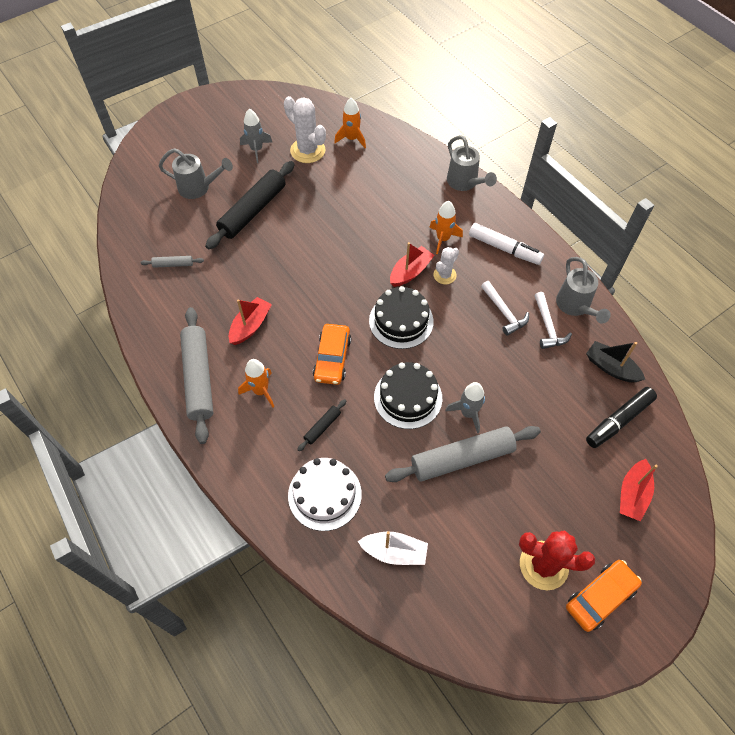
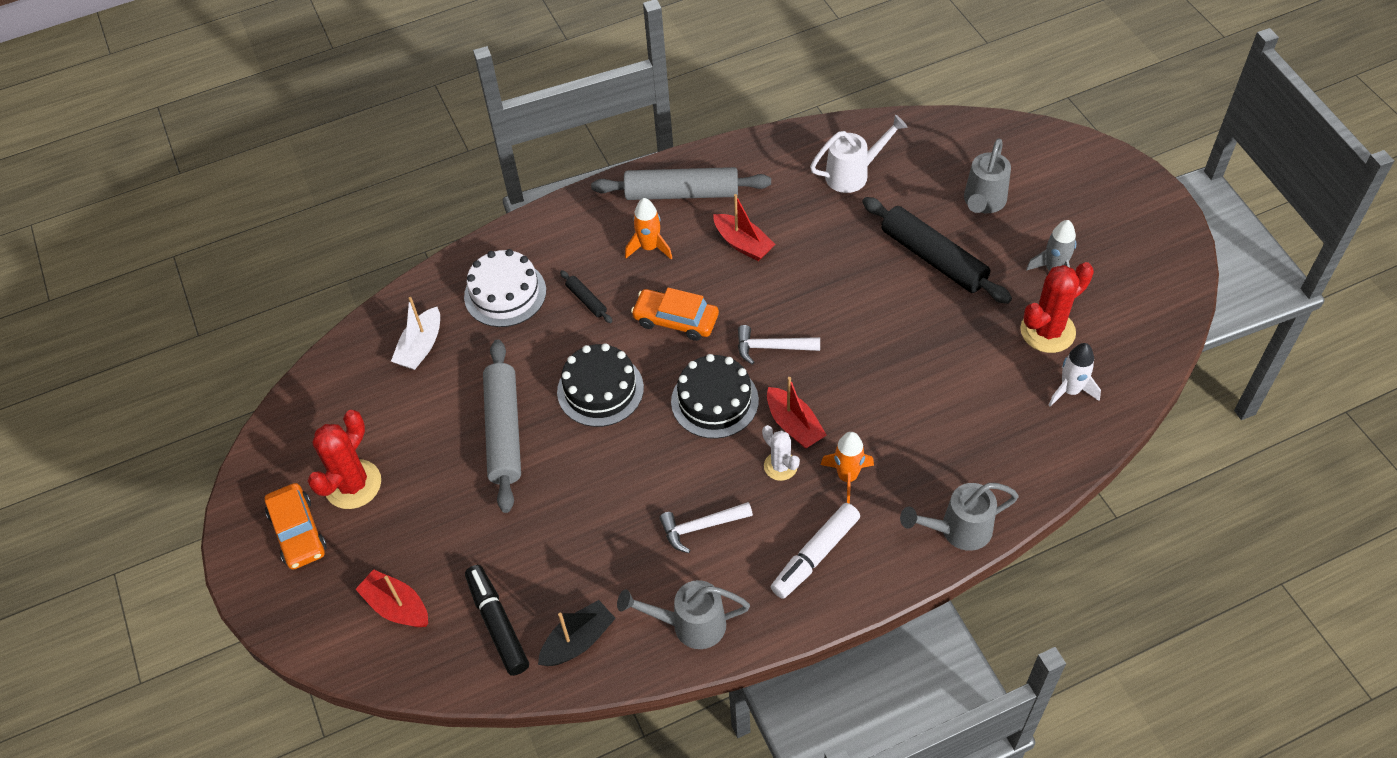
camera: 105 degrees right, 5 degrees down
(173, 264) = (853, 174): grey rolling pin -> white watering can
(307, 151) = (1047, 331): white cactus -> red cactus
(352, 139) = (1070, 391): orange rocket -> white rocket
(468, 413) = (560, 450): grey rocket -> none
(548, 326) = (664, 577): white hammer -> white hammer (772, 347)

